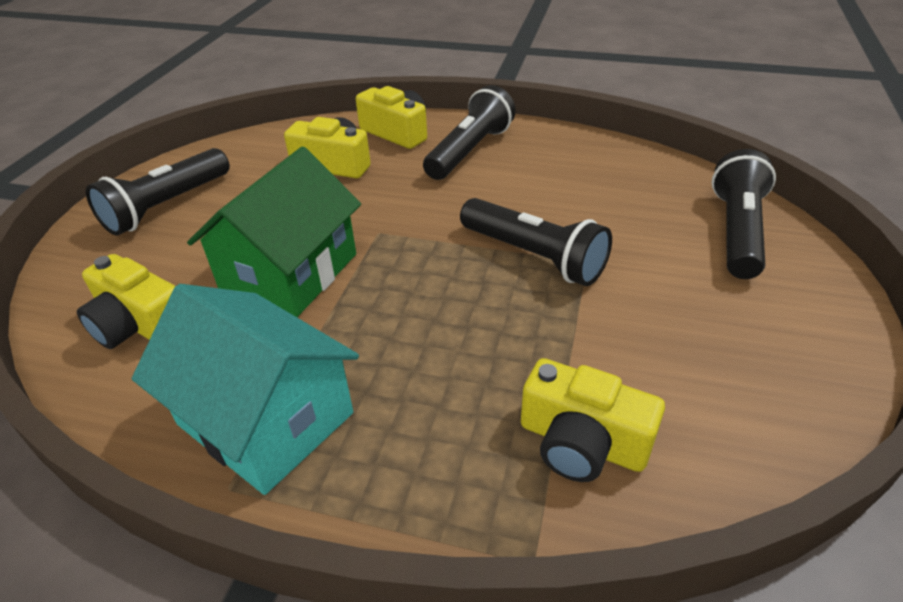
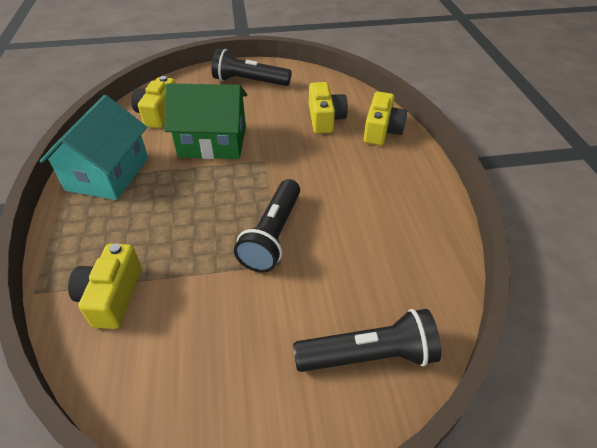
camera: 65 degrees right, 5 degrees up
(470, 151) = (383, 170): black flashlight -> none

